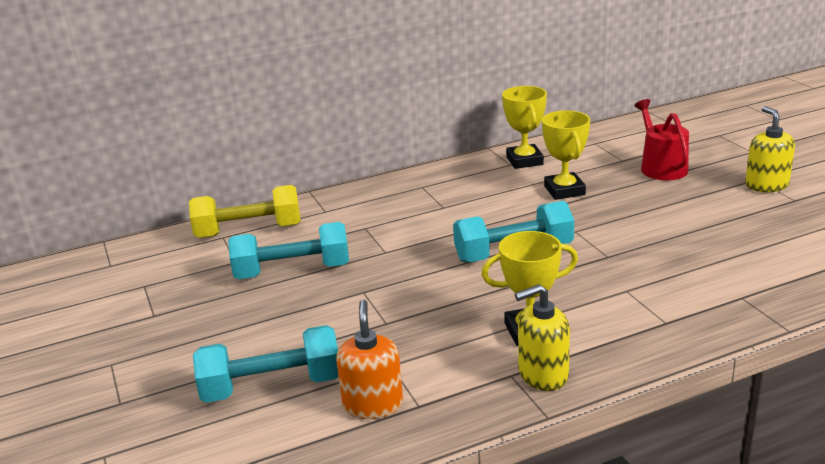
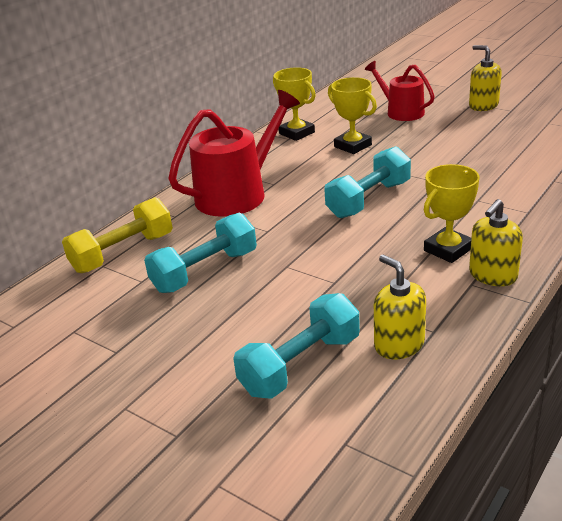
camera: 30 degrees left, 5 degrees up
(373, 404) = (399, 344): orange soap dispenser -> yellow soap dispenser
(400, 207) = (237, 194): none -> red watering can

